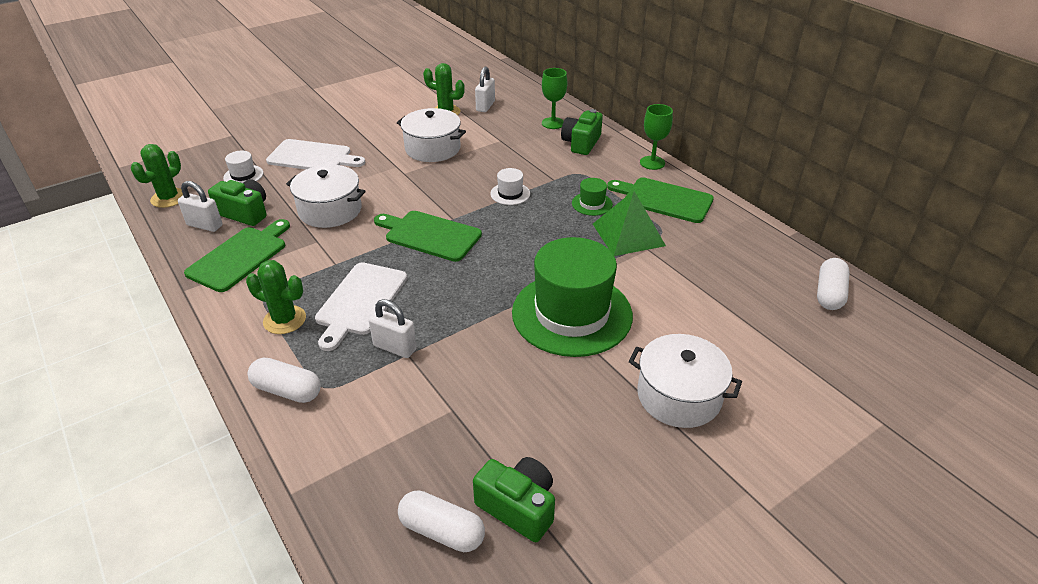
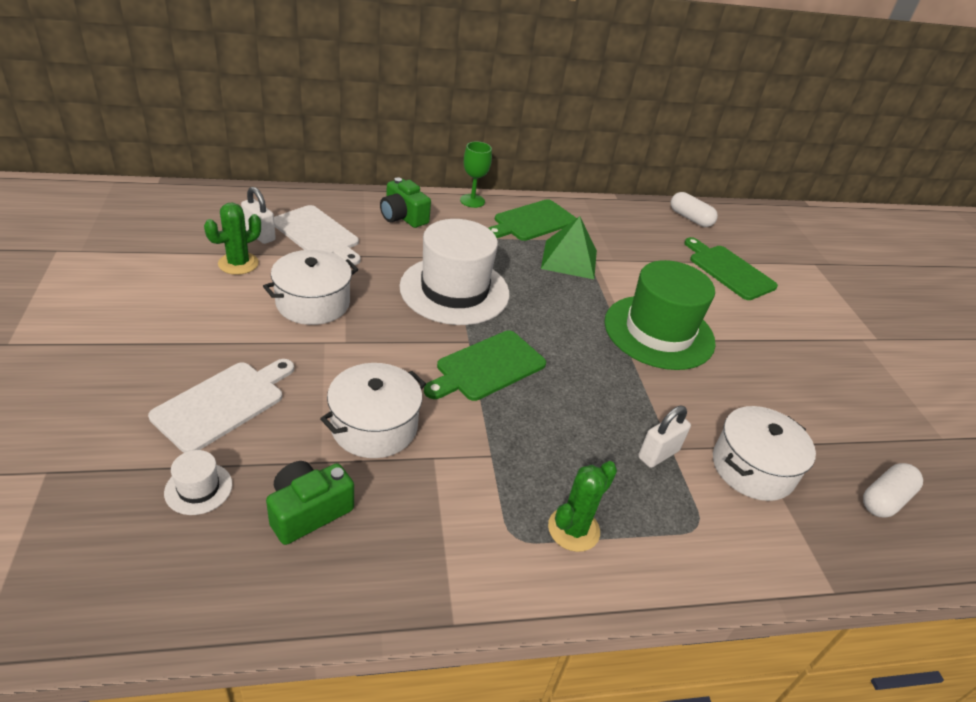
camera: 70 degrees left, 0 degrees up
(169, 198) = (177, 599): green cactus -> none
(205, 225) = (303, 565): white padlock -> none
(240, 257) = (415, 541): green cutting board -> green cutting board (729, 270)
(287, 390) = (693, 558): white capsule -> none
(360, 301) = (573, 456): white cutting board -> white cutting board (317, 234)
(510, 194) = (454, 290): white hat -> white hat, size x2.45
(518, 507) = (865, 447): green camera -> none
(553, 123) = (347, 214): green goblet -> none
(592, 204) = (510, 255): green hat -> none
(679, 396) = (770, 325): white pot -> white pot (752, 468)

